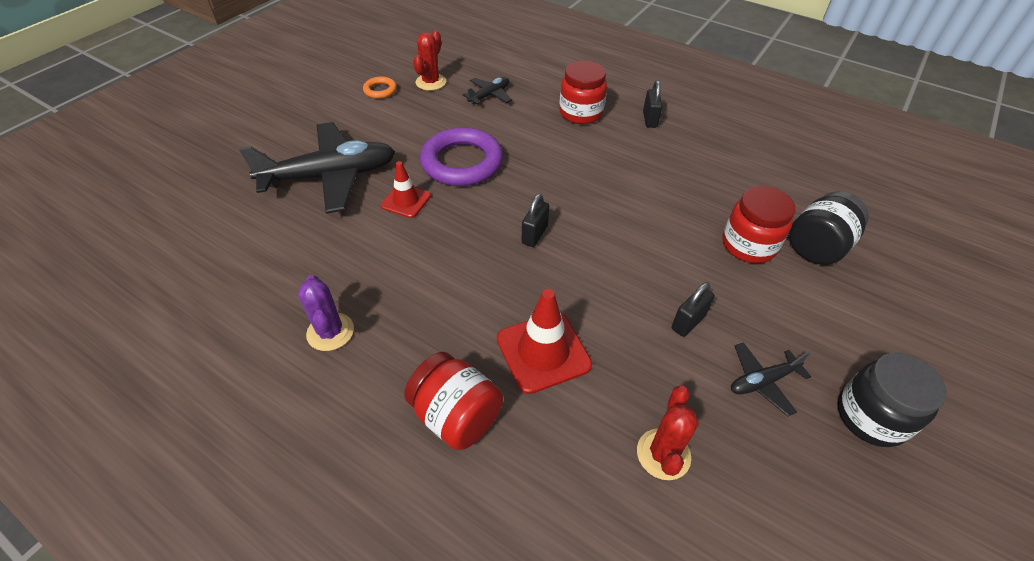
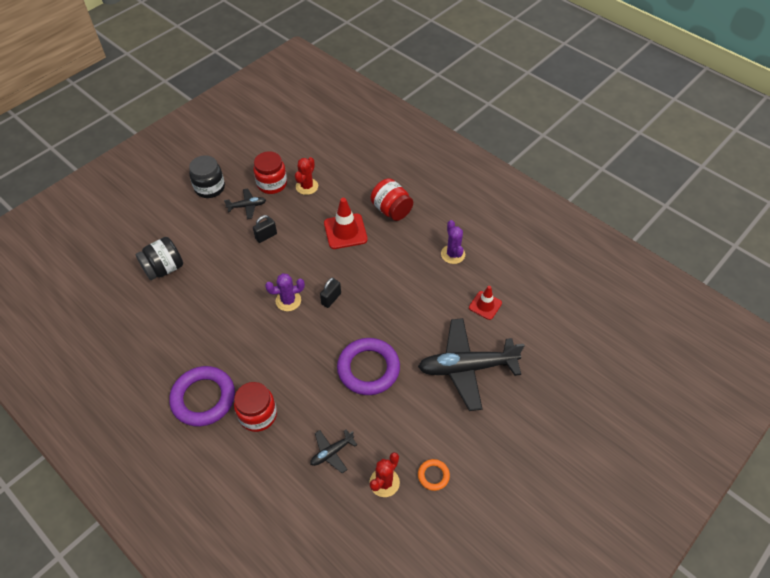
camera: 170 degrees left, 5 degrees up
(406, 201) = (411, 337): red traffic cone -> red traffic cone (485, 305)
(599, 225) = (288, 301): none -> purple cactus
(650, 119) = (203, 398): black padlock -> purple ring
(748, 245) = (204, 275): red jar -> red jar (272, 184)

